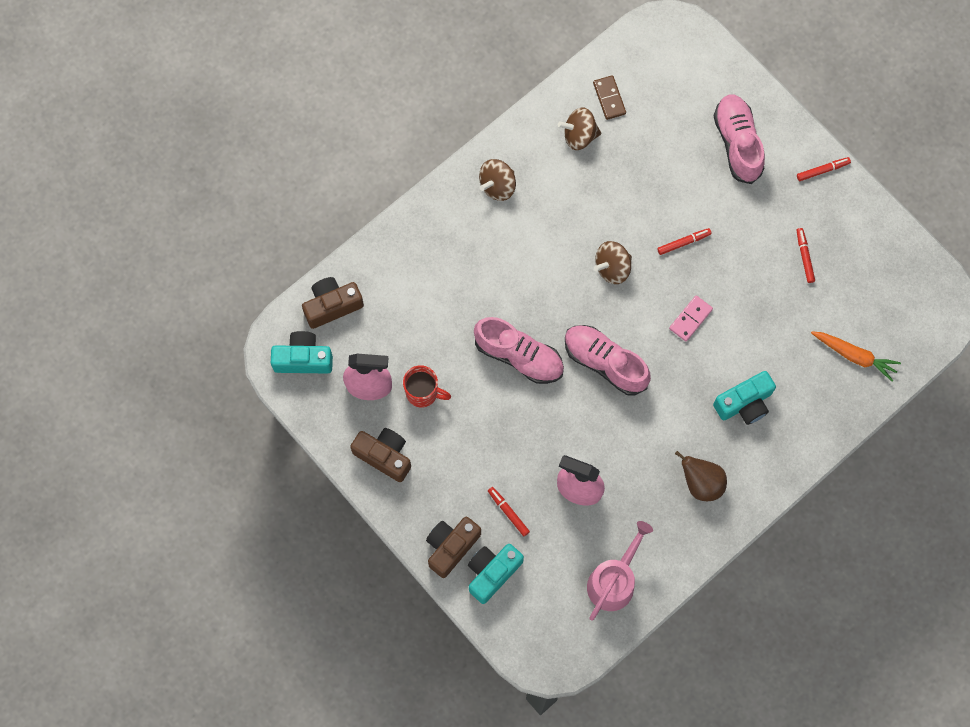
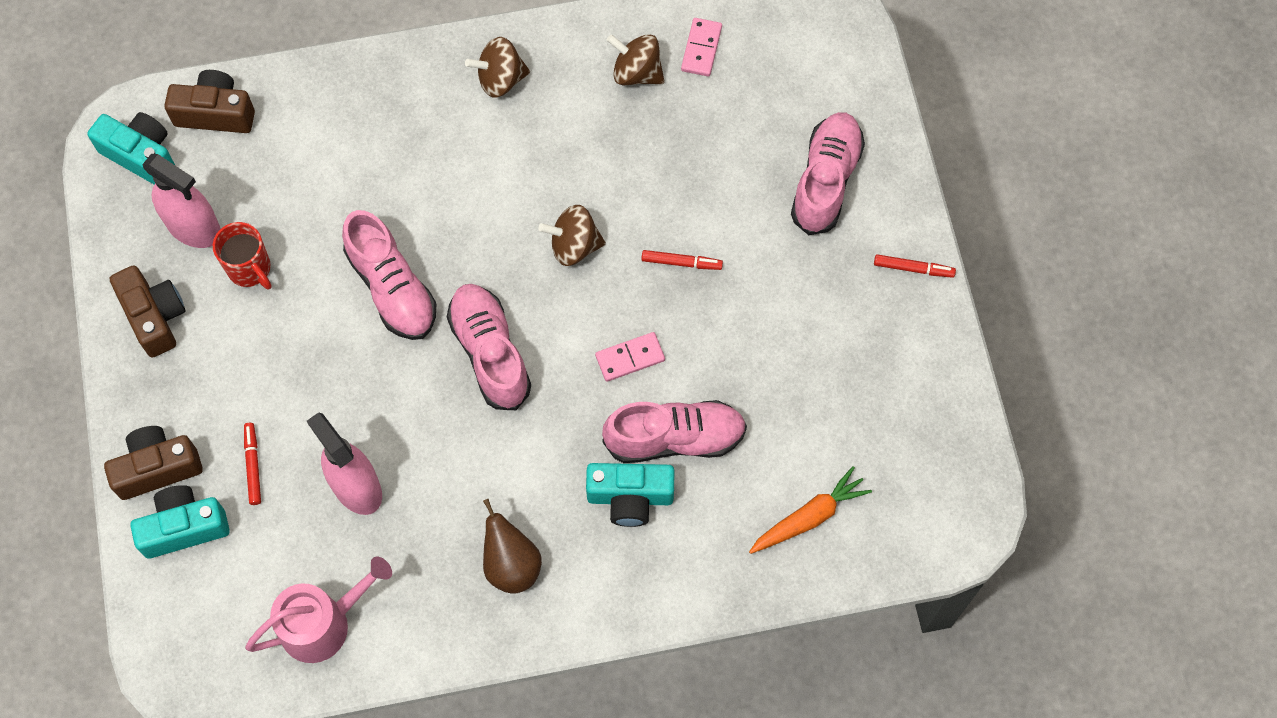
camera: 30 degrees right, 5 degrees down
(609, 98) = (701, 48): brown domino -> pink domino
(748, 353) = (675, 438): none -> pink shoe
(804, 256) = (823, 360): red marker -> none
(854, 356) = (809, 517): orange carrot -> orange carrot turned 90 degrees counterclockwise

